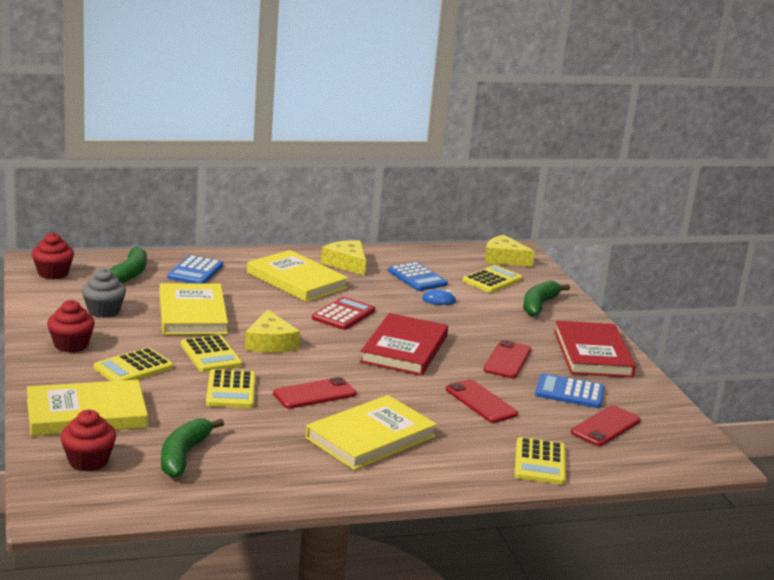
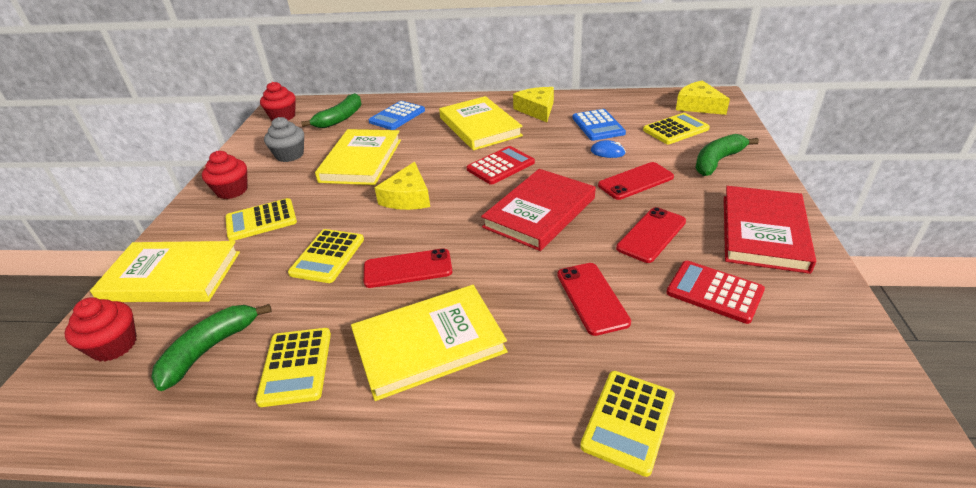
camera: 25 degrees right, 15 degrees up
(211, 355) = (342, 209): yellow calculator -> yellow calculator (296, 366)
(569, 392) = (714, 292): blue calculator -> red calculator
(605, 426) = (748, 360): red phone -> red phone (635, 181)

